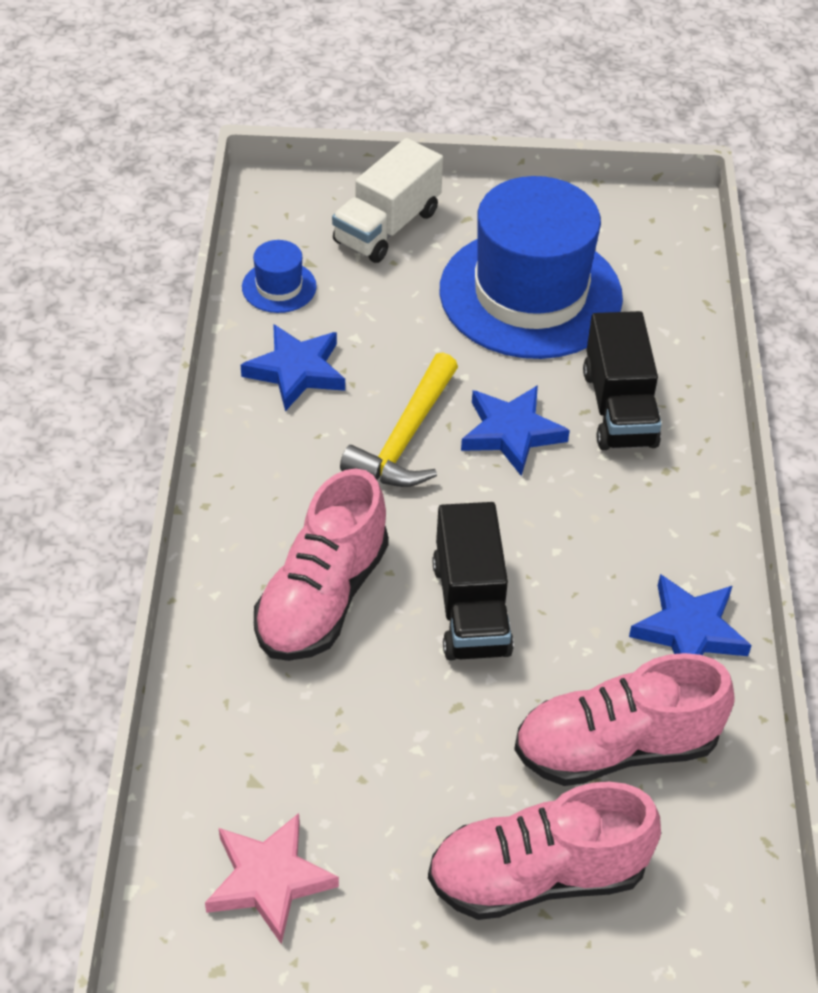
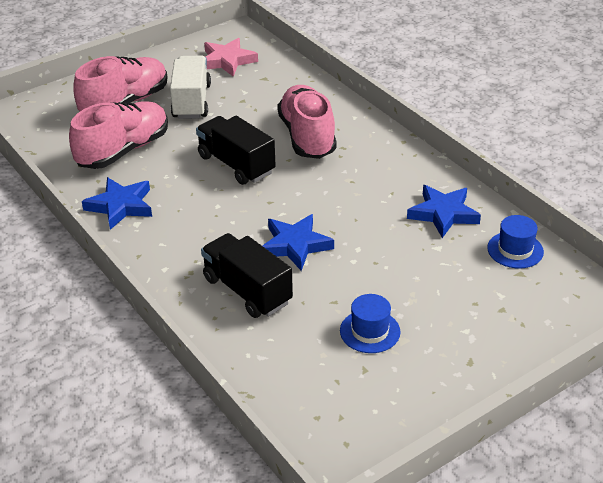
camera: 145 degrees right, 10 degrees down
(387, 227) = (509, 323): white truck -> white truck (191, 101)
(406, 438) = (347, 214): yellow hammer -> none
(530, 294) = (370, 331): blue hat -> blue hat, size x0.41

